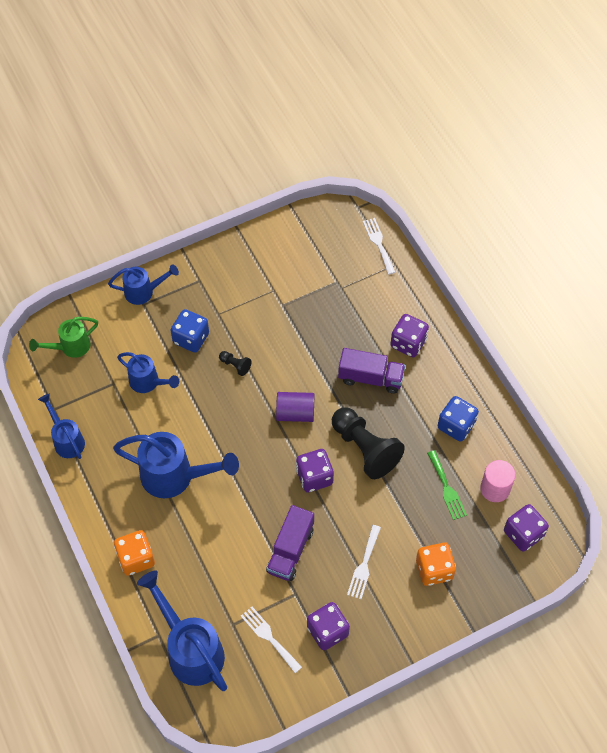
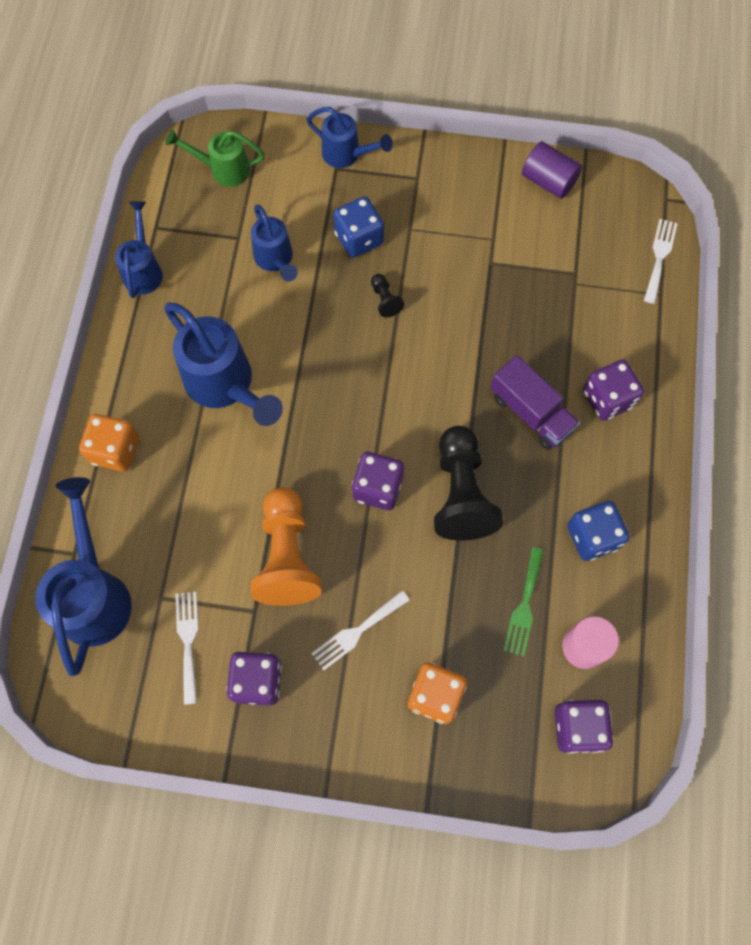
camera: 35 degrees right, 10 degrees up
(290, 550) = (287, 556): purple truck -> orange pawn
(295, 413) = (411, 398): purple cylinder -> purple cylinder (548, 181)

